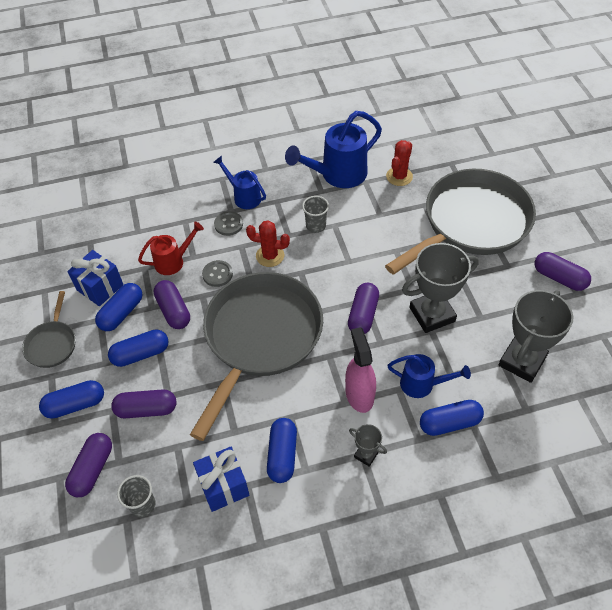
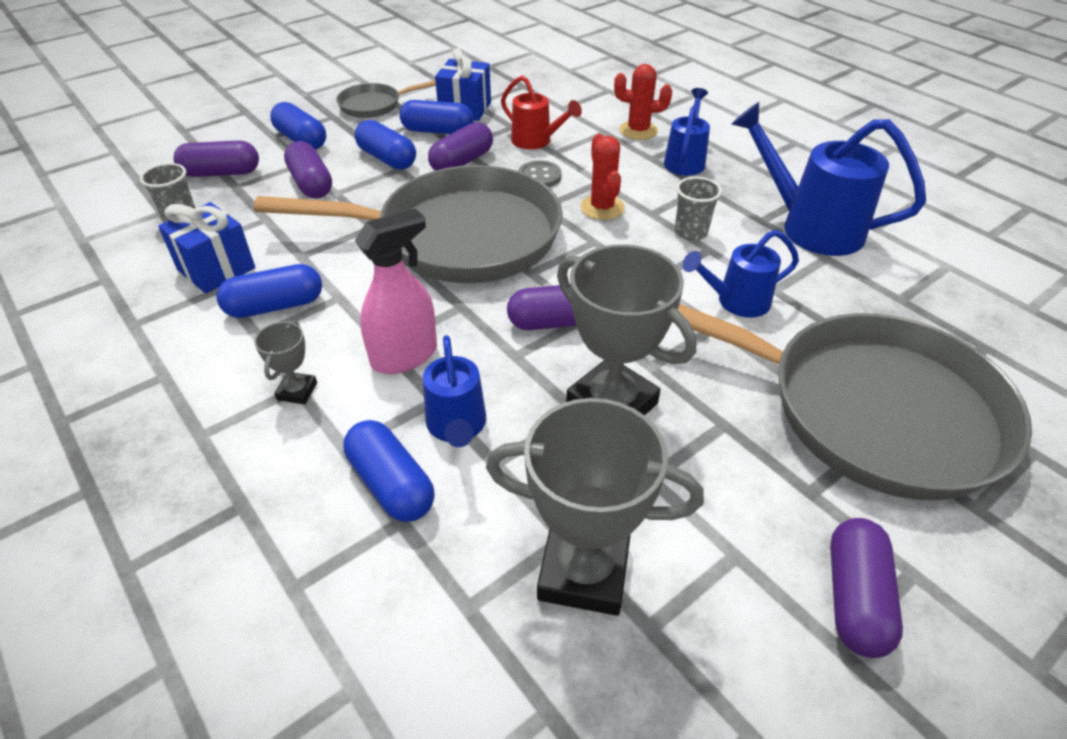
camera: 65 degrees right, 10 degrees down
(228, 224) = (627, 162): grey button -> none
(382, 234) = (736, 302): none -> blue watering can
(399, 176) = (879, 291): red cactus -> red cactus (638, 131)

